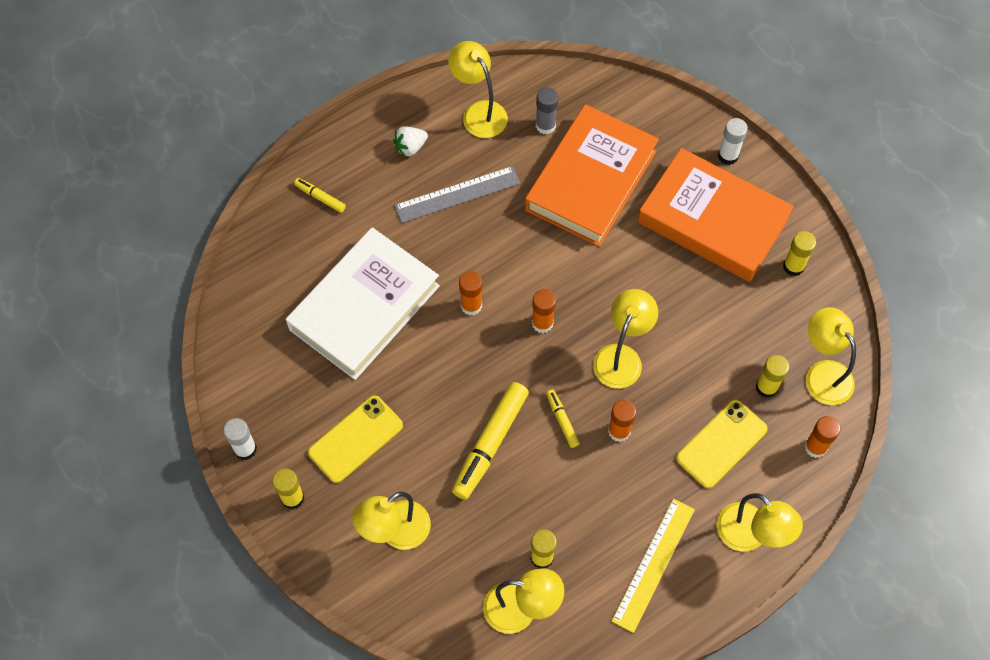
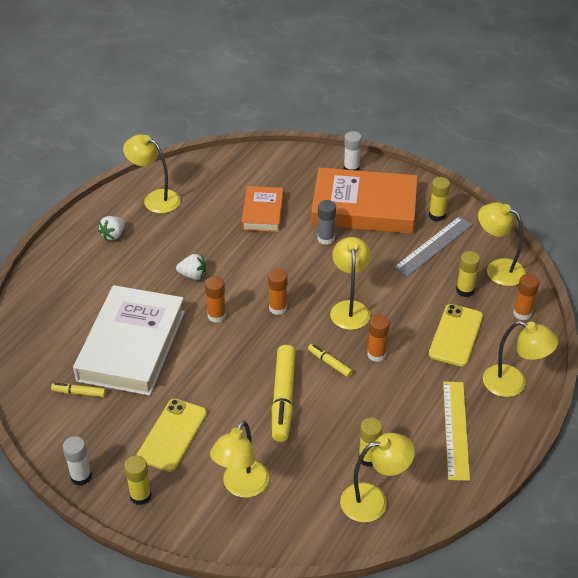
camera: 25 degrees left, 20 degrees down
(320, 197) = (57, 288): yellow marker -> yellow marker (79, 393)
(457, 194) = (166, 252): grey ruler -> grey ruler (433, 246)
(471, 239) = (193, 275): none -> white strawberry
(545, 125) = (210, 191): grey glue stick -> grey glue stick (326, 238)
(591, 180) = (262, 212): orange book -> orange book, size x0.54

